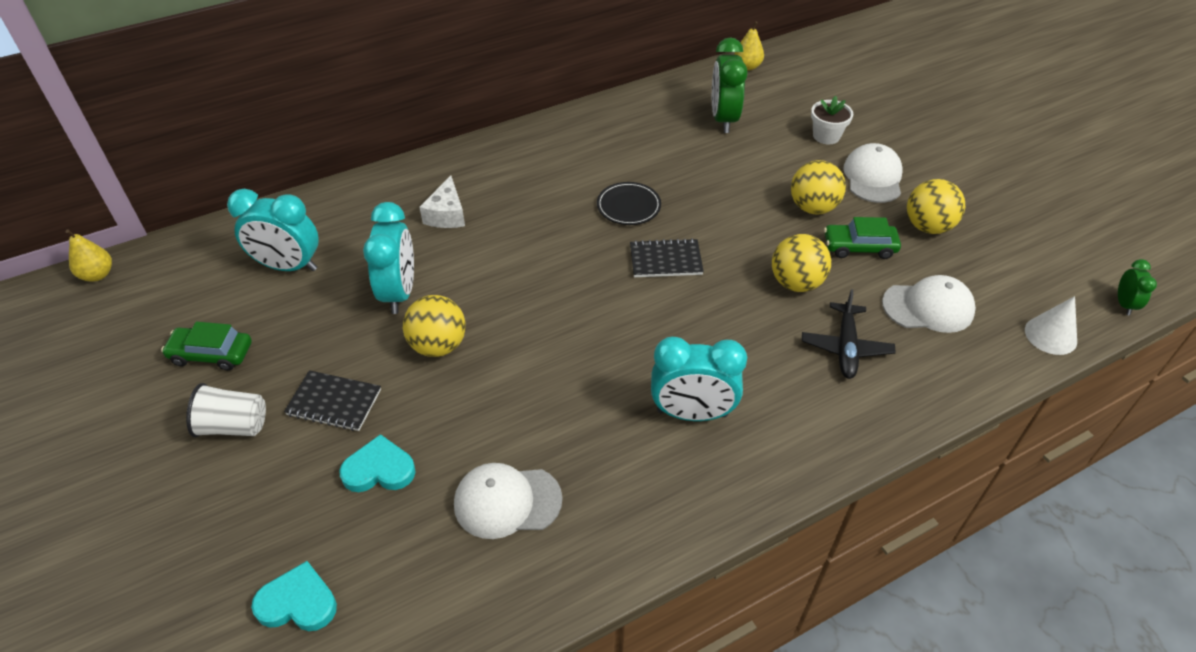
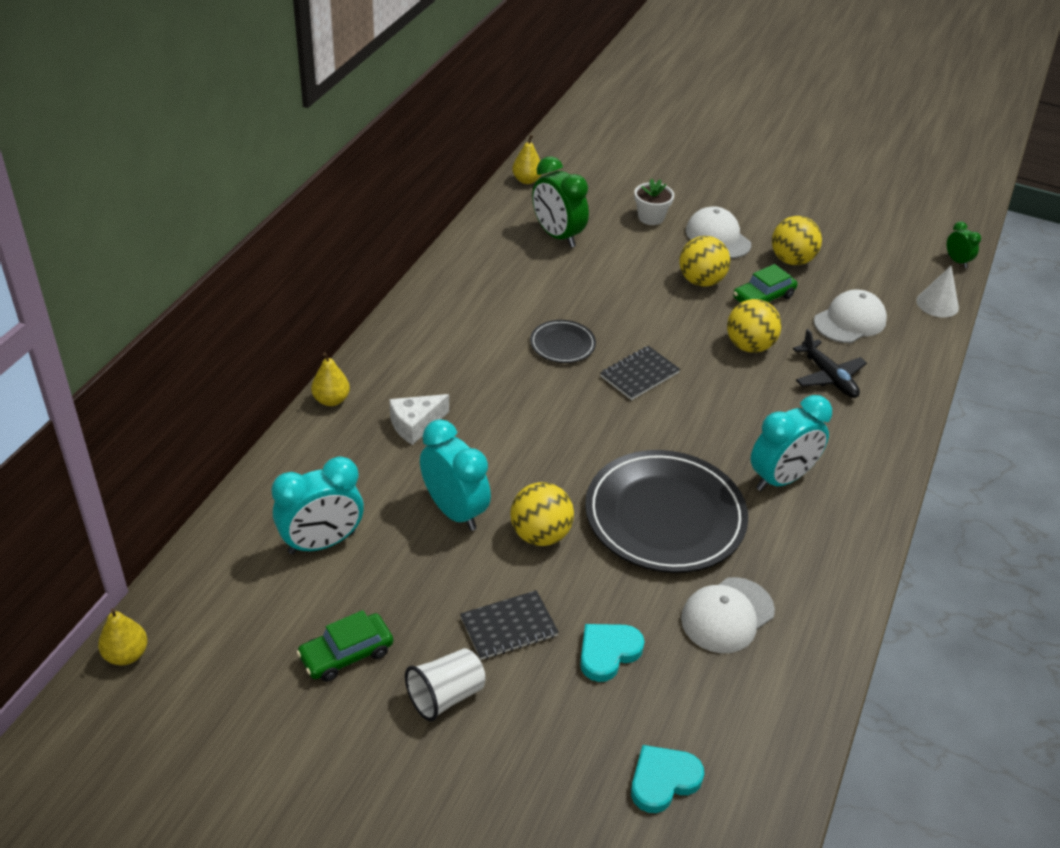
camera: 40 degrees left, 5 degrees down
(411, 169) = (331, 400): none -> yellow pear
(446, 214) = (415, 425): white cheese -> white cheese turned 90 degrees clockwise
(552, 387) = (665, 516): none -> black plate

